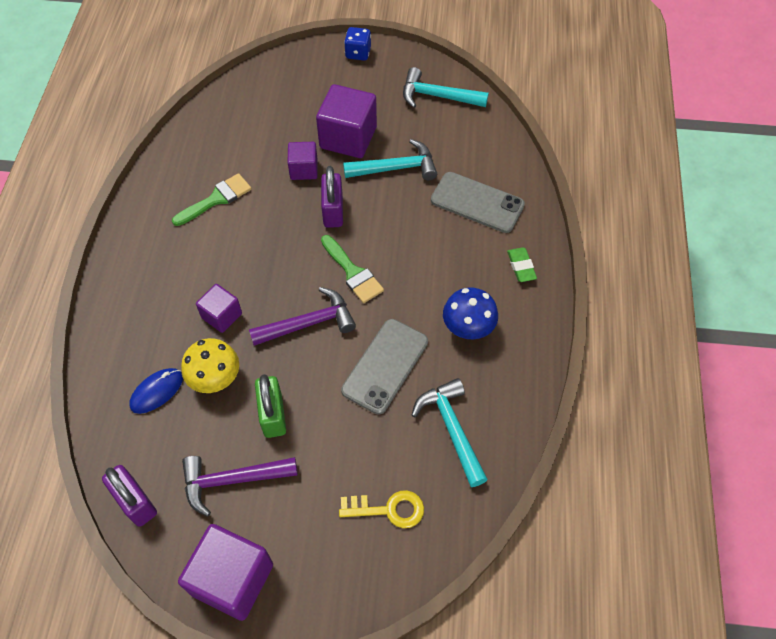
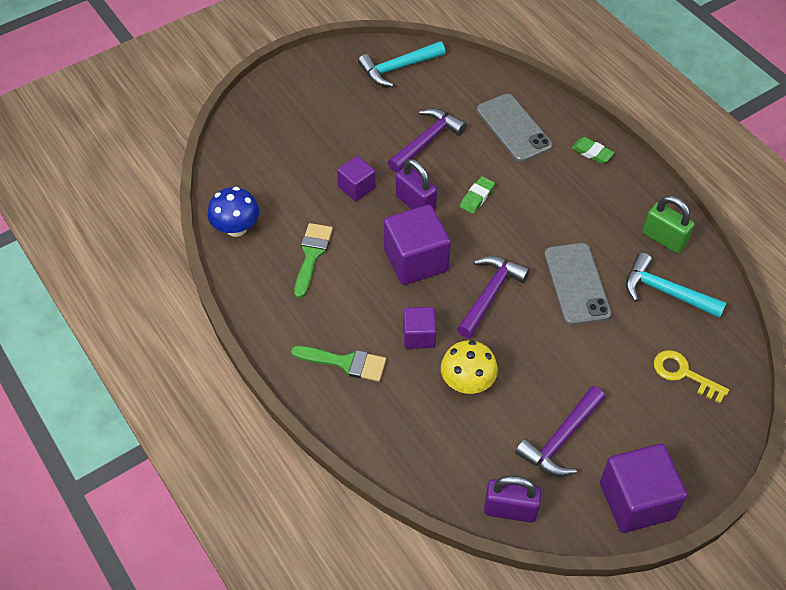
camera: 40 degrees left, 5 degrees down
(157, 391) = (434, 425): blue mouse -> none
(273, 415) = (538, 375): green padlock -> green padlock (664, 239)
(348, 138) = (364, 141): purple cube -> purple cube (416, 260)
(353, 272) = (481, 237): green brush -> green brush (345, 363)
(358, 53) = (297, 72): blue dice -> none
(385, 239) = (477, 197): none -> green eraser
(388, 509) = (684, 374): yellow key -> yellow key turned 105 degrees counterclockwise
(396, 168) = (427, 141): turquoise hammer -> purple hammer
(468, 328) = (602, 218): blue mushroom -> blue mushroom (236, 228)
(477, 203) = (513, 128): grey phone -> grey phone turned 75 degrees clockwise

